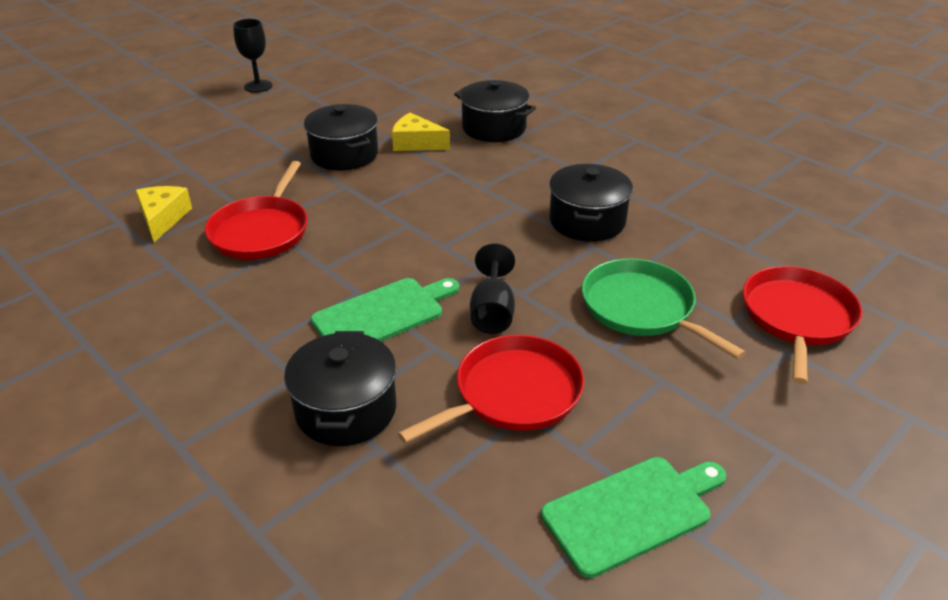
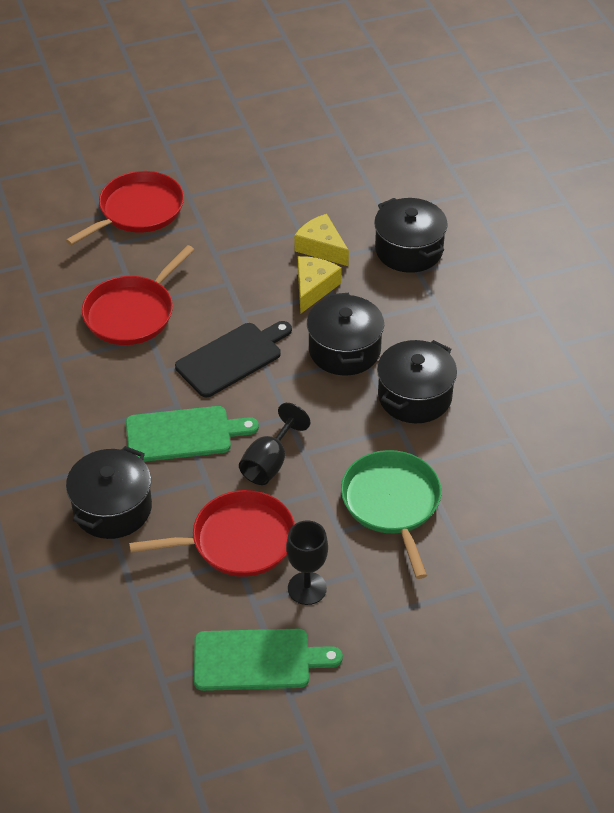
camera: 25 degrees right, 10 degrees up
(163, 218) = (60, 272): yellow cheese -> yellow cheese (313, 288)
(258, 86) = (215, 118): black goblet -> black goblet (307, 588)
(344, 154) = (247, 242): black pot -> black pot (344, 350)
(390, 239) = (232, 358): none -> black cutting board
(797, 318) = (515, 560): red pan -> red pan (138, 211)

